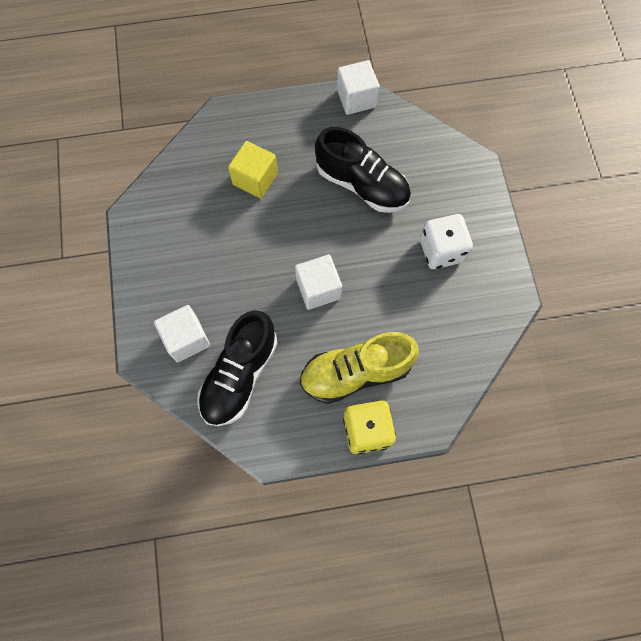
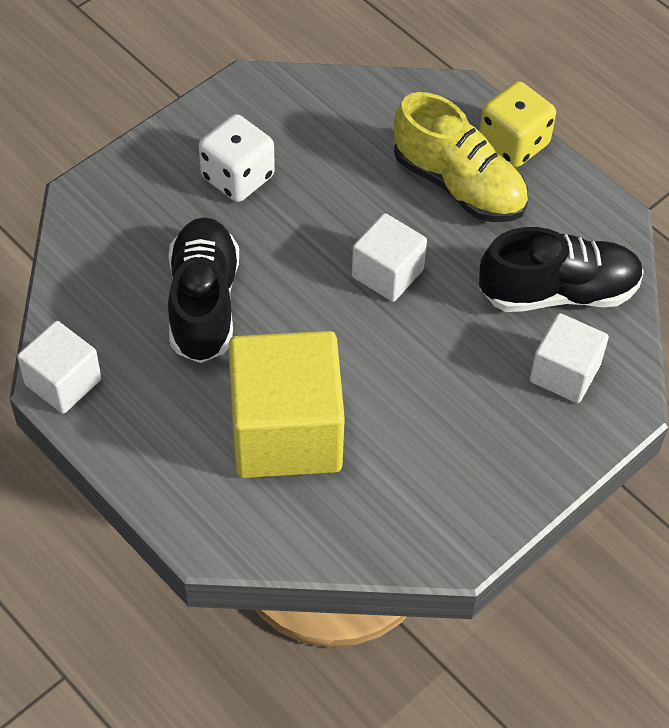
camera: 125 degrees left, 15 degrees down
(255, 179) = (286, 431): yellow cube -> yellow cube, size x1.83

